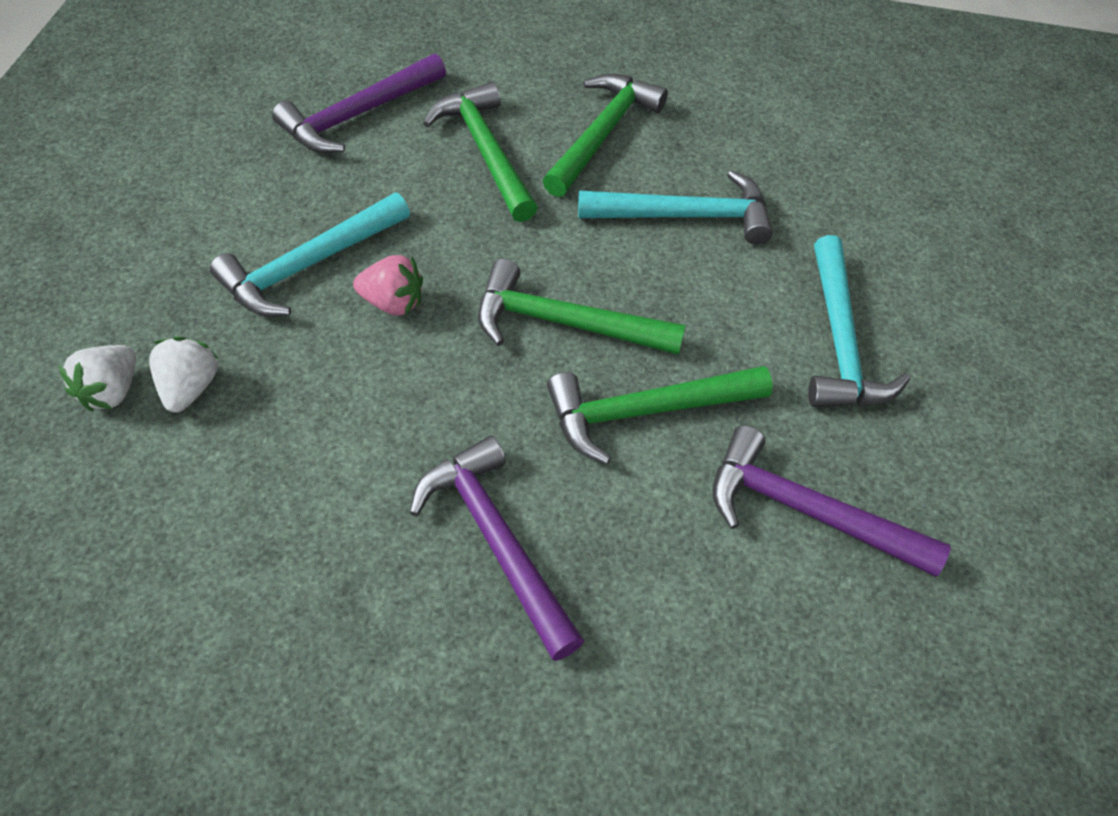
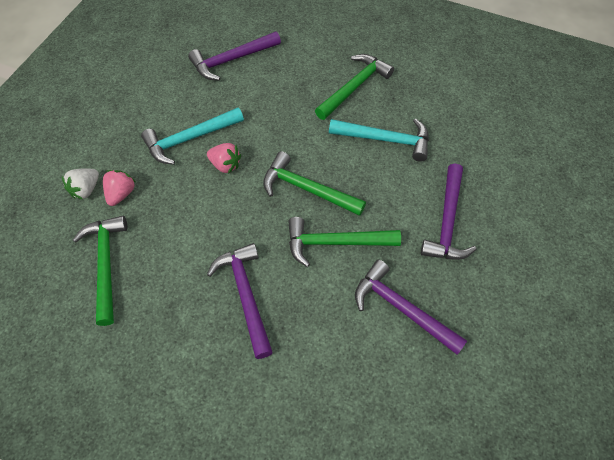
camera: 15 degrees right, 5 degrees up
(190, 388) = (121, 194): white strawberry -> pink strawberry
(486, 151) = (291, 89): green hammer -> green hammer (106, 264)
(840, 341) = (447, 222): turquoise hammer -> purple hammer

